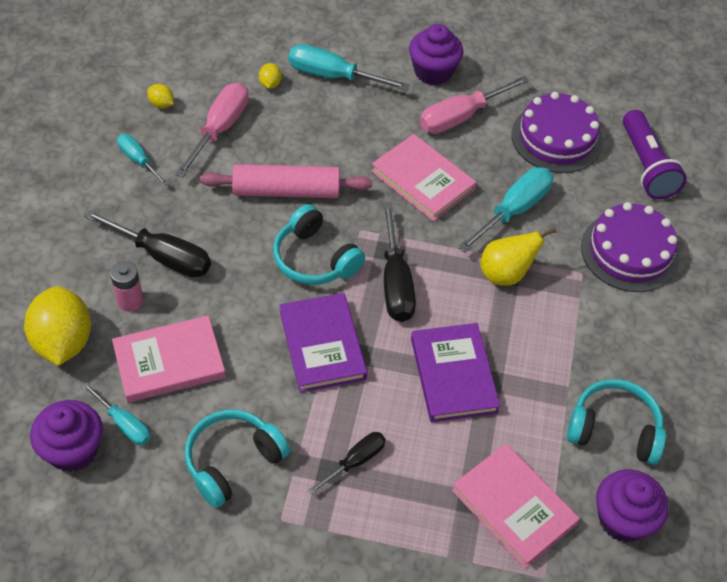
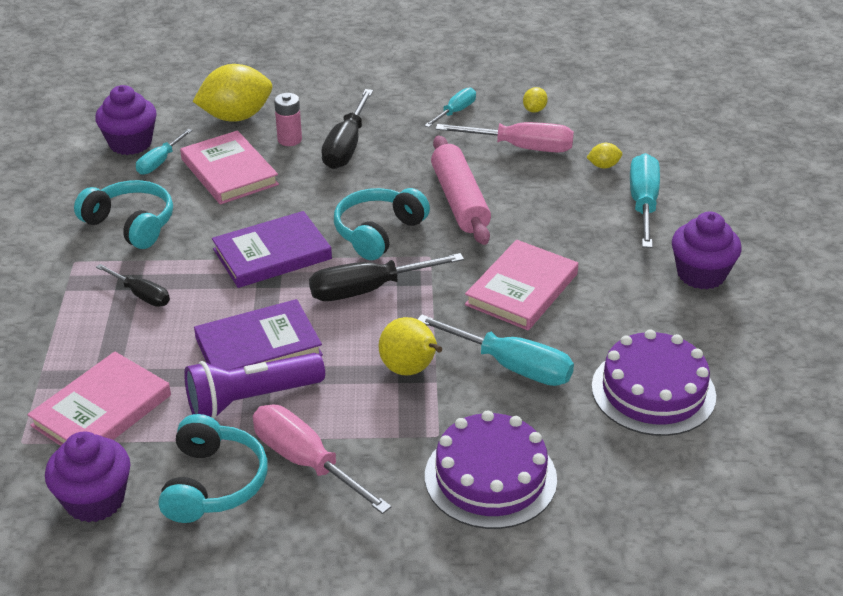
camera: 80 degrees right, 15 degrees down
(461, 117) = (640, 306): pink screwdriver -> pink screwdriver (306, 462)
(646, 166) = (652, 484): purple flashlight -> purple flashlight (251, 399)

